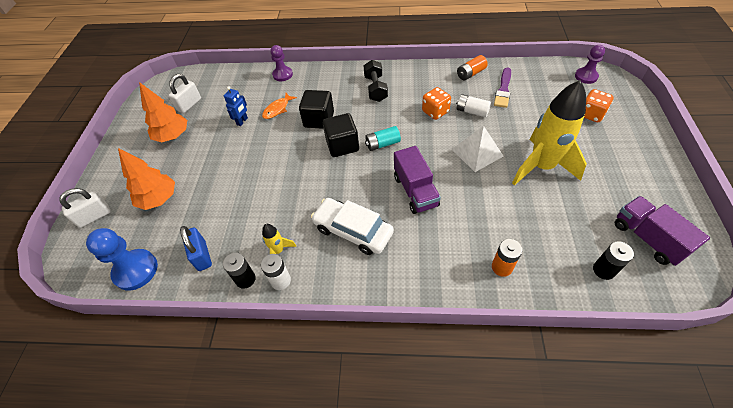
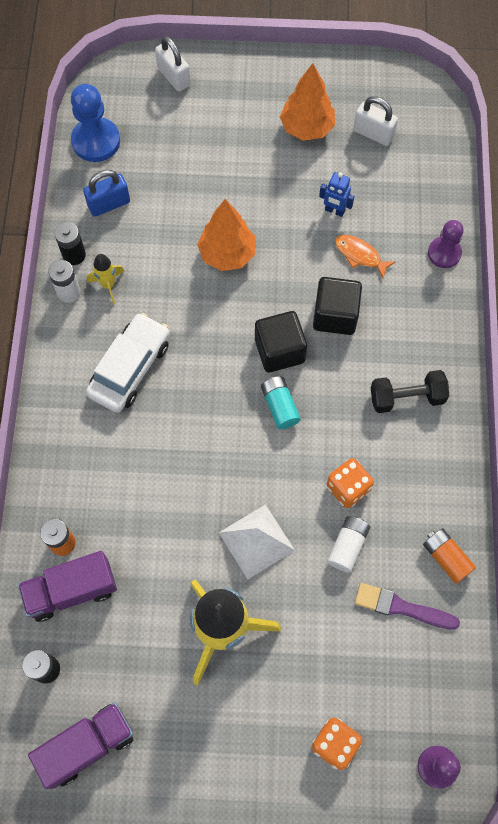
camera: 85 degrees right, 15 degrees up
(159, 199) = (195, 139): orange tree -> orange tree (227, 254)
(415, 191) = (188, 447): purple truck -> purple truck (72, 590)

